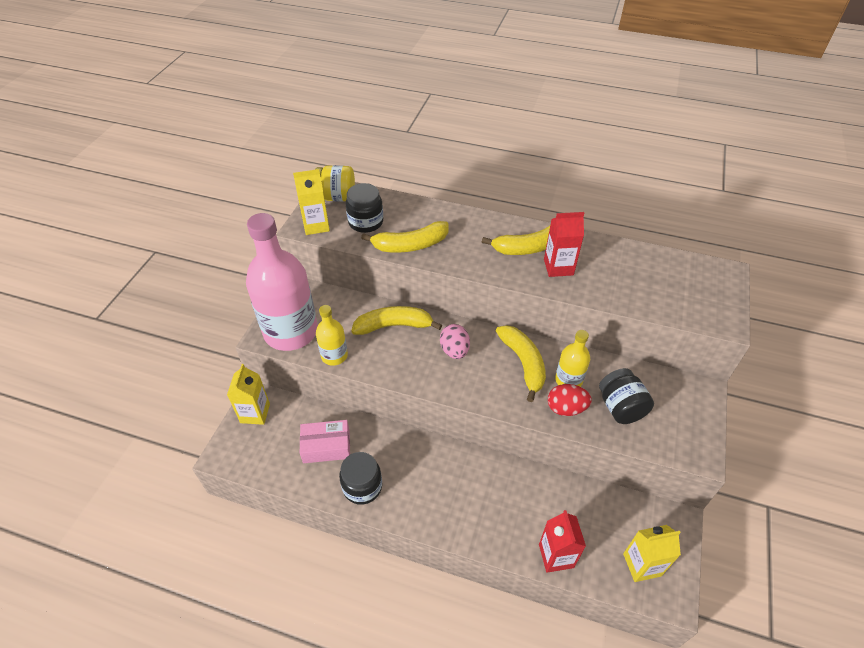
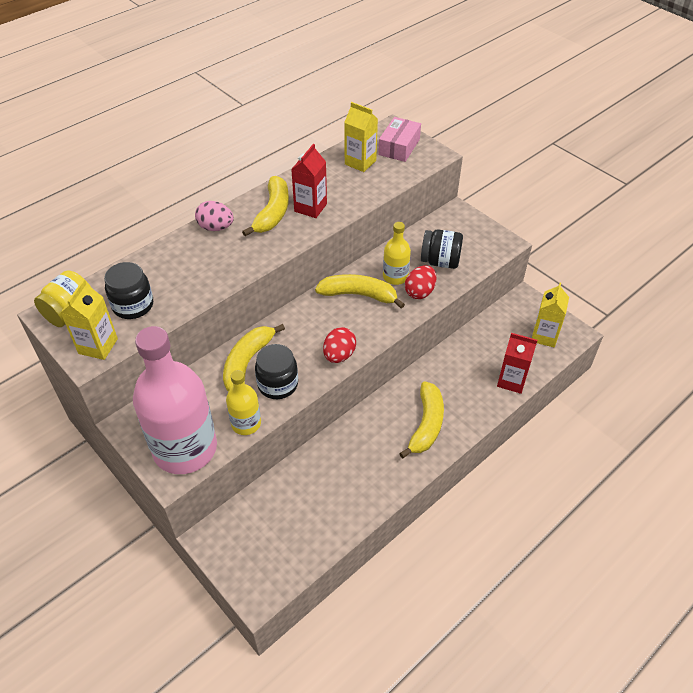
camera: 60 degrees left, 0 degrees up
(255, 413) = (227, 546): yellow carton -> yellow carton (360, 162)
(326, 446) = (311, 496): pink box -> pink box (399, 147)
(362, 487) = (373, 484): black jar -> black jar (278, 384)
(410, 245) = (197, 286): yellow banana -> yellow banana (426, 424)
(444, 382) = (339, 355): none -> red egg
(454, 350) = (311, 332): pink egg -> pink egg (216, 227)

